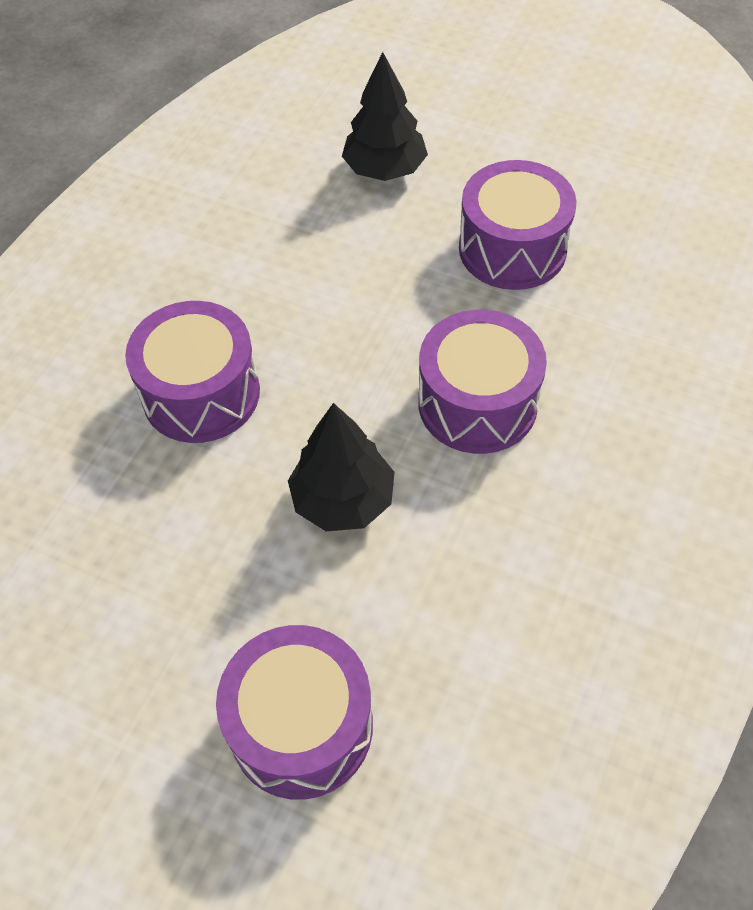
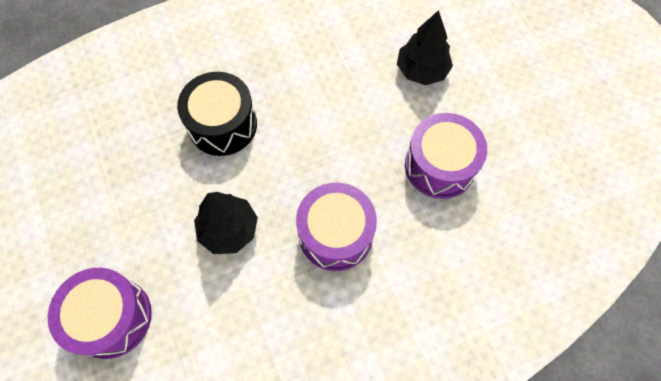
camera: 40 degrees right, 10 degrees up
(201, 393) = (222, 125): purple drum -> black drum

